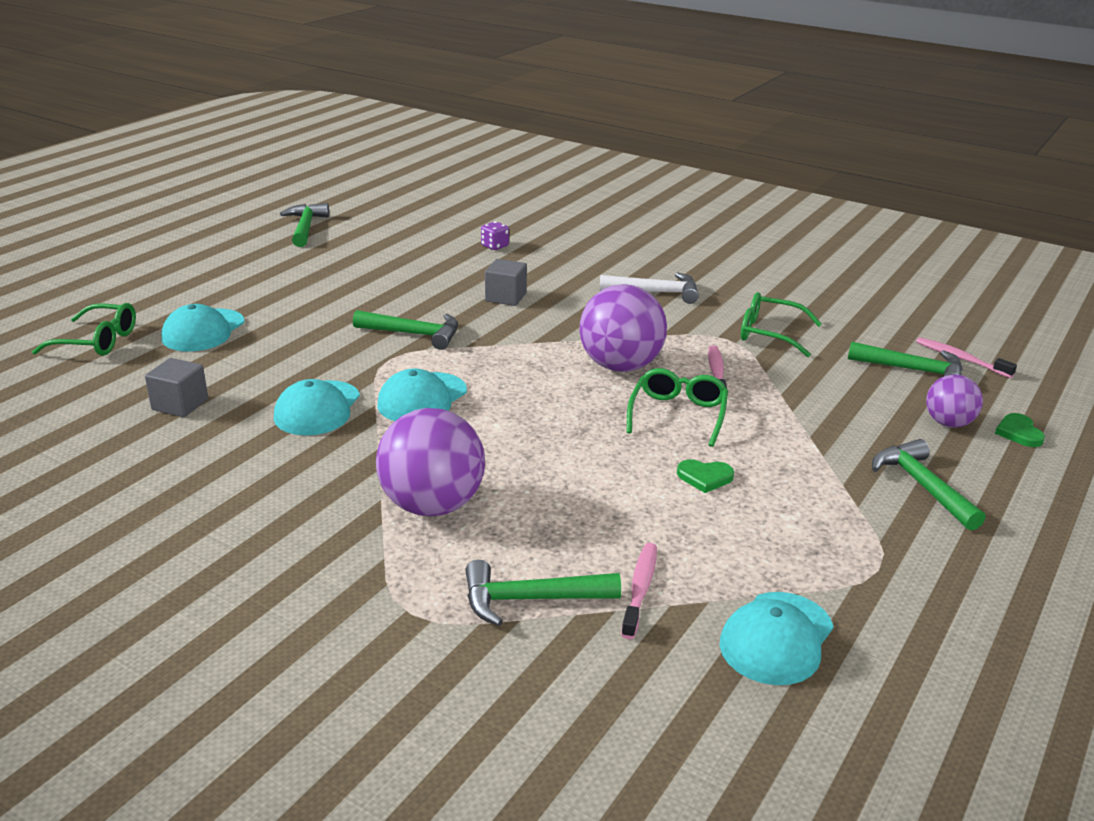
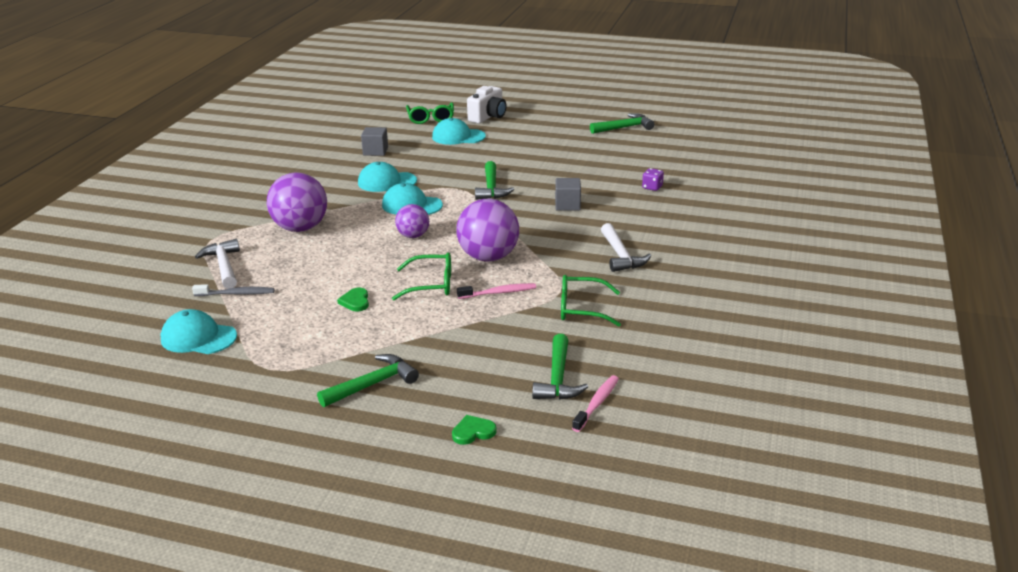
camera: 75 degrees right, 0 degrees up
(153, 299) = (488, 117): none -> white camera
(530, 599) = (224, 266): green hammer -> white hammer
(640, 589) = (236, 294): pink toothbrush -> grey toothbrush
(770, 334) = (581, 309): green glasses -> green glasses turned 90 degrees counterclockwise
(948, 423) = (472, 396): purple ball -> purple ball (413, 236)

